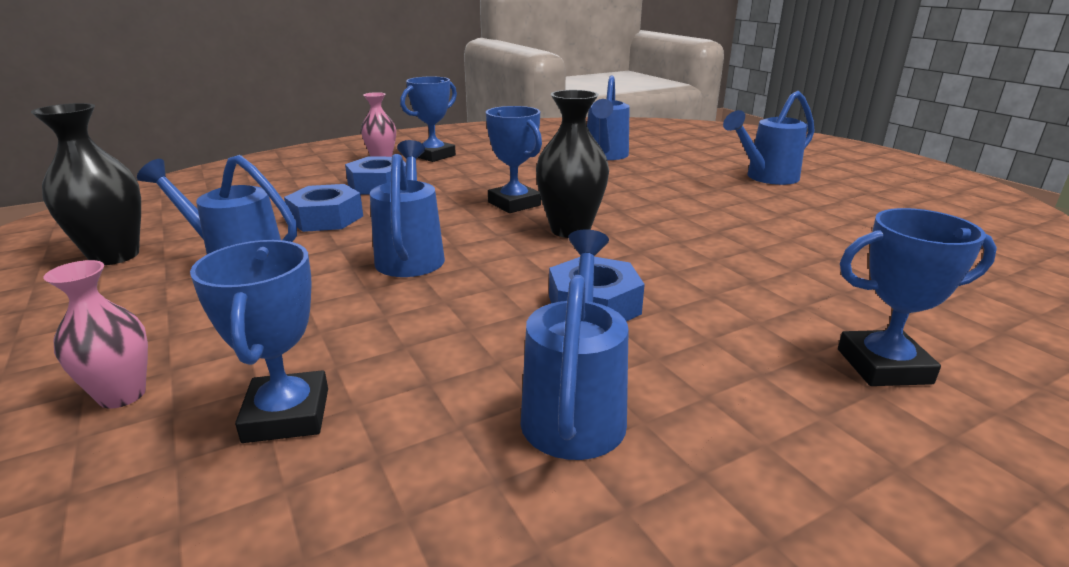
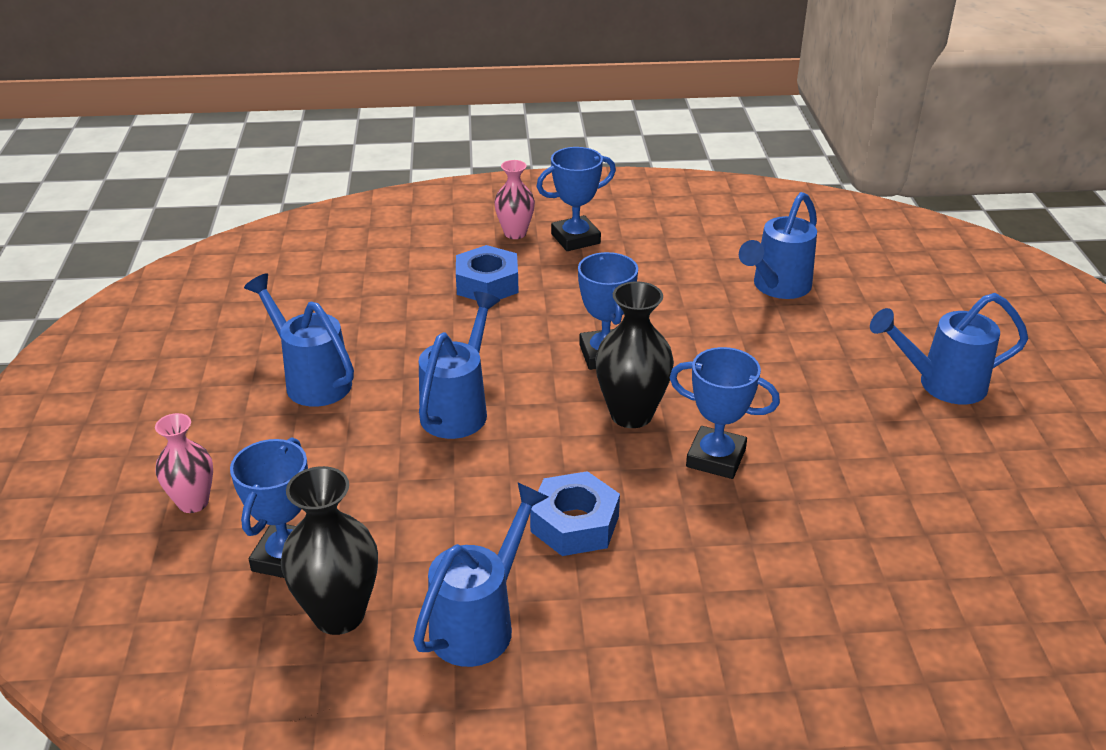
camera: 25 degrees right, 10 degrees up
(114, 256) = (222, 337): black vase -> black vase (339, 614)
(326, 218) = (411, 329): blue nut -> none
(883, 366) = (762, 674): blue trophy -> blue trophy (716, 458)

